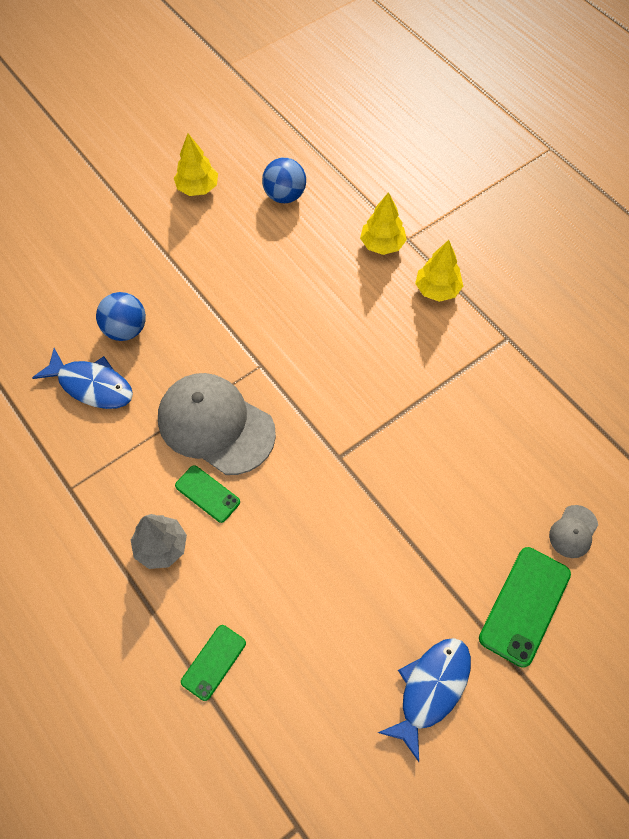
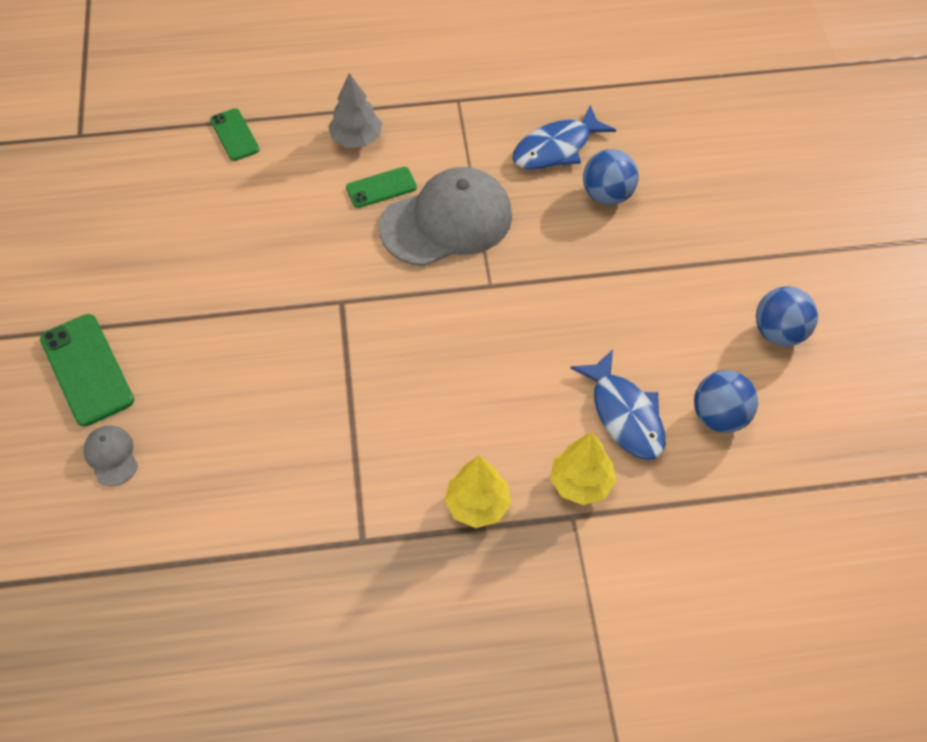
camera: 120 degrees right, 5 degrees down
(197, 188) = (779, 333): yellow tree -> blue ball
(431, 689) = (89, 261): blue fish -> blue fish (625, 415)

